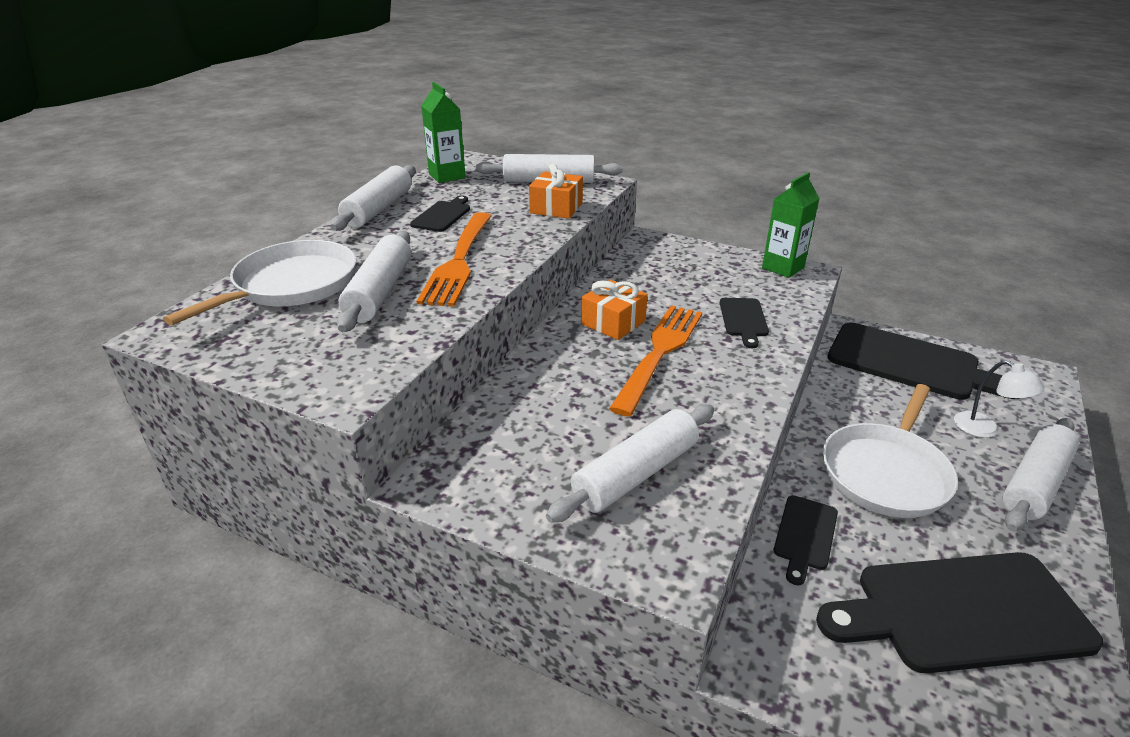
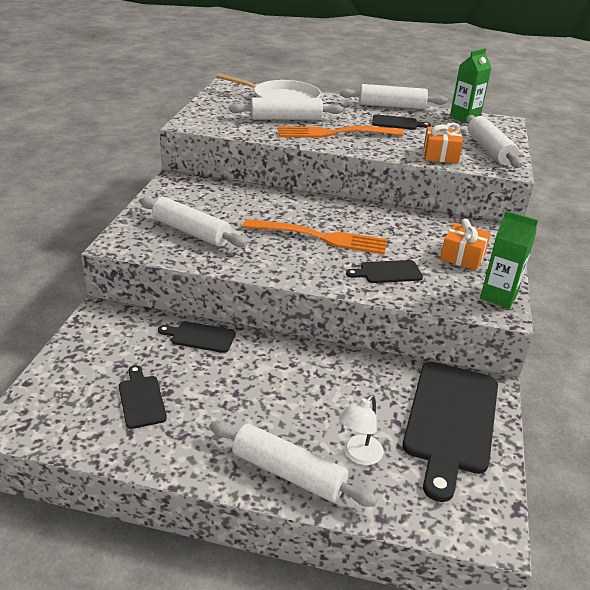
camera: 75 degrees right, 0 degrees up
(613, 323) = (351, 219): orange gift -> orange gift (462, 256)
(886, 473) = (275, 382): white pan -> none
(962, 612) = (141, 399): black cutting board -> black cutting board, size x0.48

